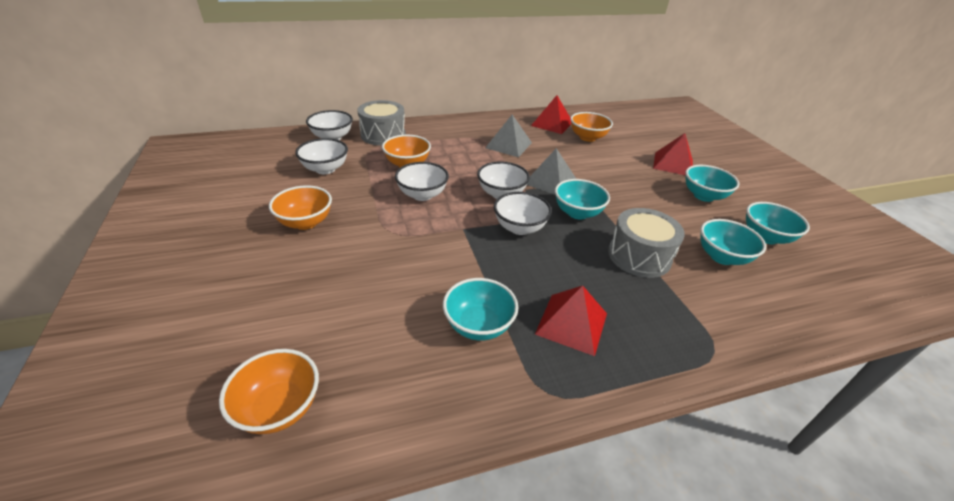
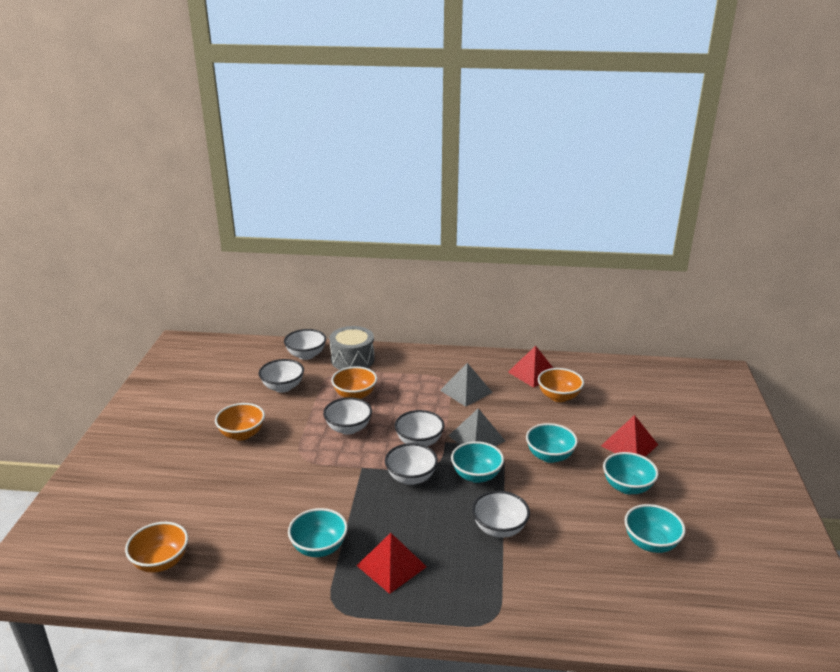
camera: 25 degrees right, 10 degrees down
(639, 256) = (499, 528): grey drum -> white bowl
(722, 257) = (581, 549): turquoise bowl -> turquoise bowl (549, 456)

